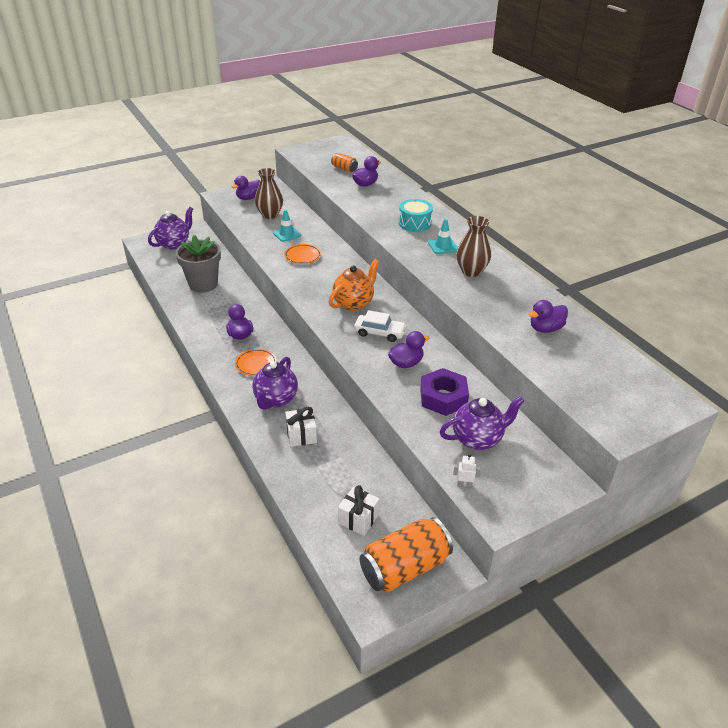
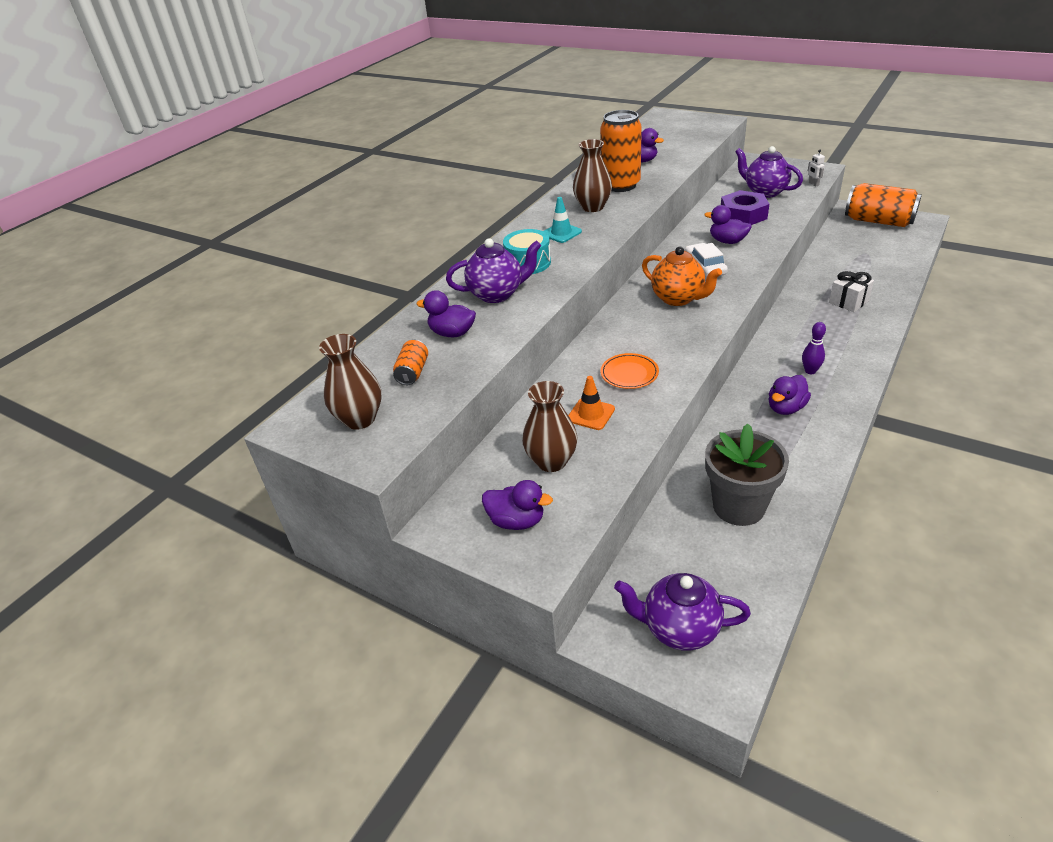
camera: 115 degrees left, 0 degrees up
(256, 364) = (810, 371): orange plate -> purple bowling pin
(275, 399) = (834, 334): purple teapot -> purple teapot (497, 294)
(286, 234) = (591, 414): turquoise traffic cone -> orange traffic cone
(325, 153) = (360, 419): none -> brown vase
(354, 303) = (678, 298): orange teapot -> orange teapot turned 150 degrees counterclockwise
(358, 519) = (875, 247): white gift -> none
(499, 298) = (620, 185): none -> orange can

